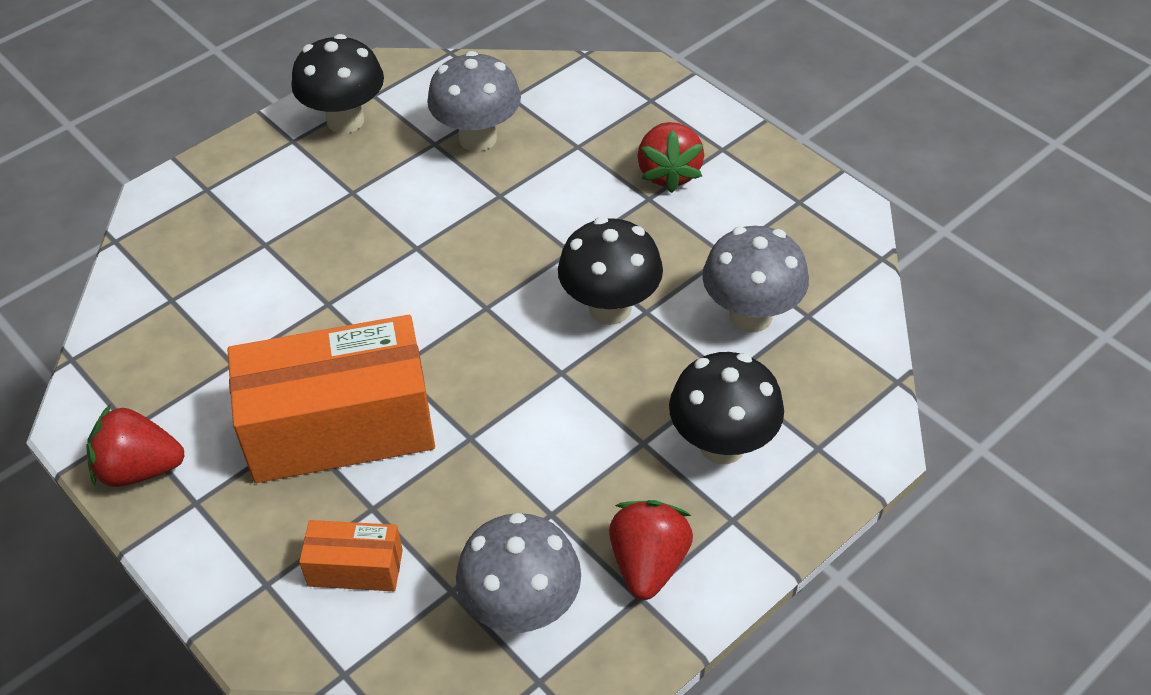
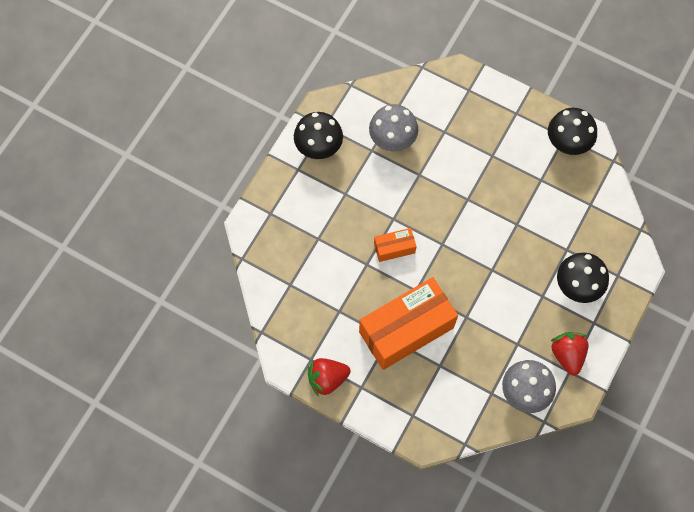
camera: 20 degrees left, 20 degrees up
(355, 568) = (446, 396): orange box -> orange box (394, 248)
(610, 308) = (500, 227): black mushroom -> black mushroom (567, 144)
(669, 173) = (496, 137): red strawberry -> none
(750, 316) = (565, 212): grey mushroom -> none

